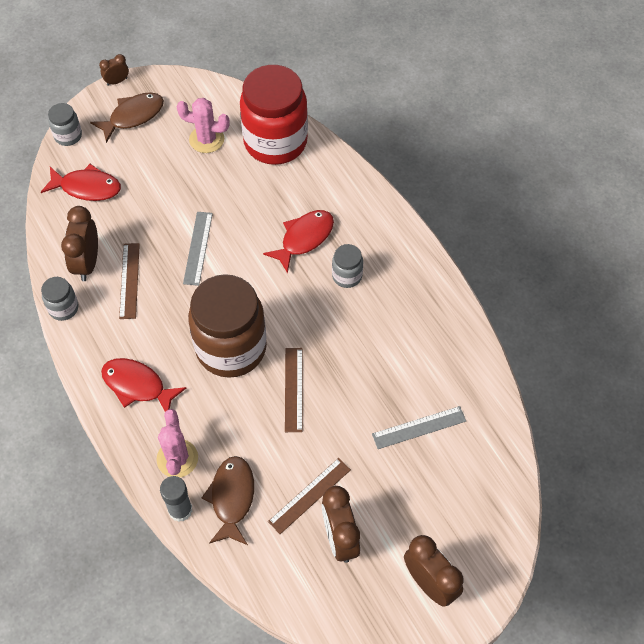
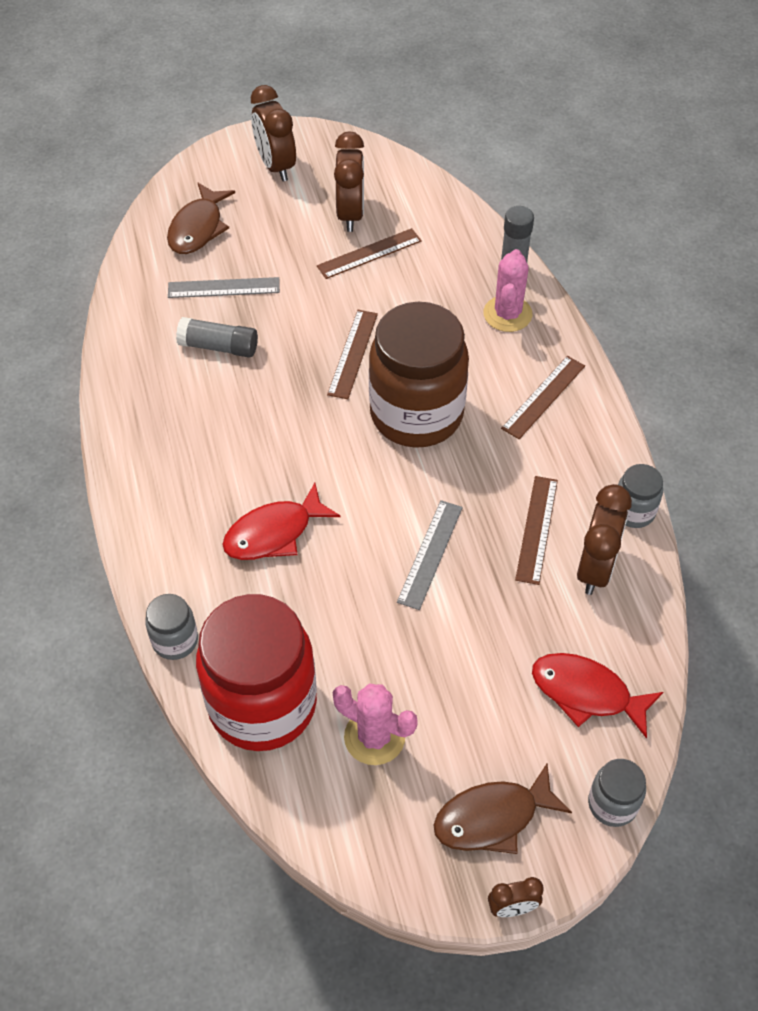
camera: 165 degrees left, 5 degrees down
(137, 385) = (543, 397): red fish -> brown ruler
(232, 498) = (454, 267): brown fish -> brown fish (198, 228)
(347, 276) = (235, 469): grey jar -> grey jar (175, 640)
(399, 370) = (219, 346): none -> grey glue stick

